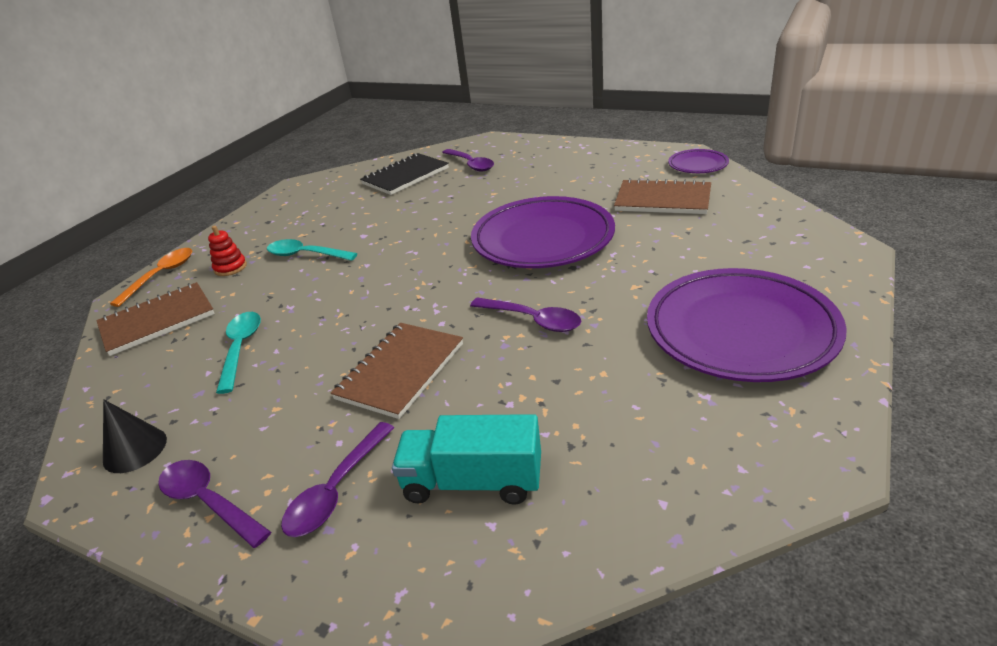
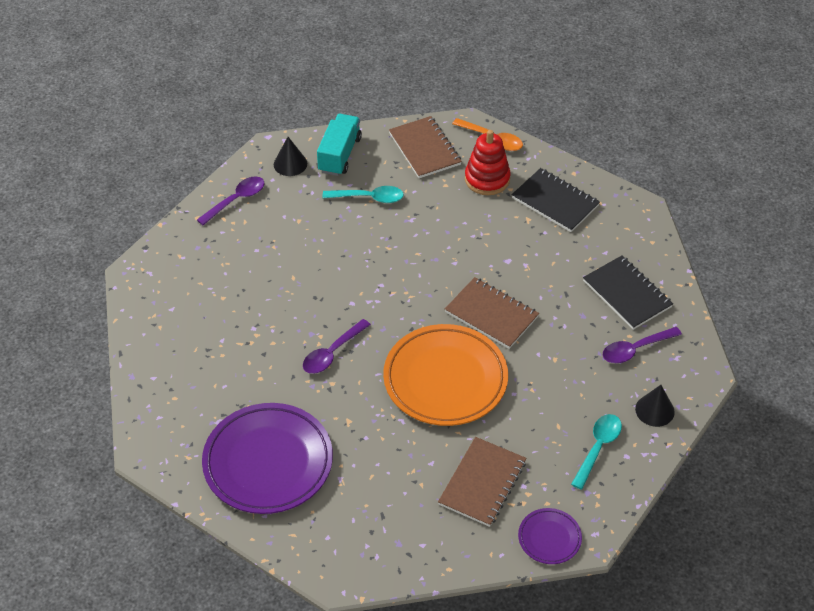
camera: 95 degrees right, 15 degrees up
(230, 268) = (487, 179): red stacking toy -> red stacking toy, size x1.75
(277, 224) = (555, 202): none -> black notebook
(305, 255) = (488, 224): turquoise spoon -> turquoise spoon (598, 448)
(336, 490) = (221, 250): purple spoon -> none
(400, 371) = (307, 278): brown notebook -> brown notebook (491, 314)
(472, 481) = (201, 304): turquoise truck -> turquoise truck (340, 155)
(535, 149) = (654, 410): none -> black cone
(543, 239) = (445, 379): purple plate -> orange plate

